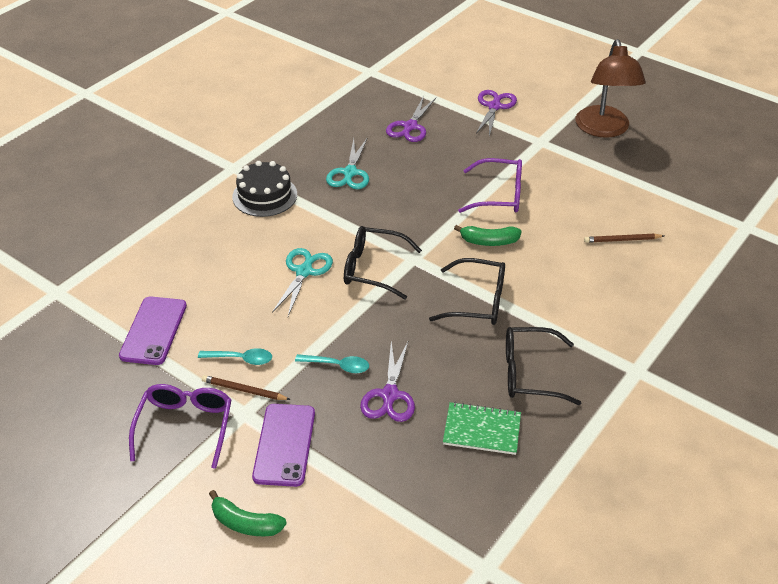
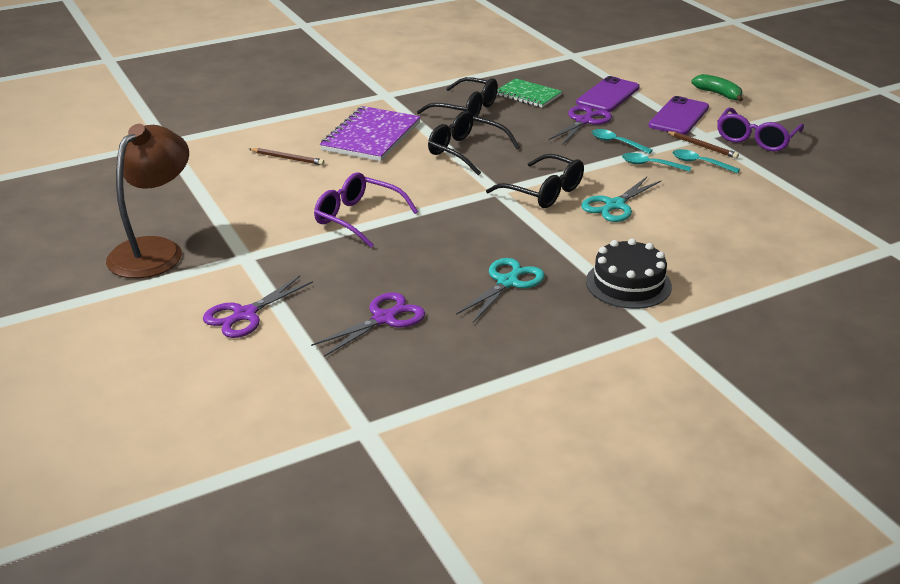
camera: 155 degrees left, 10 degrees down
(153, 330) = (781, 197): purple phone -> purple phone (608, 95)
(290, 339) = (650, 165): none -> turquoise spoon
(489, 241) = (412, 185): green banana -> none
(582, 293) = (371, 136): none -> purple notebook

